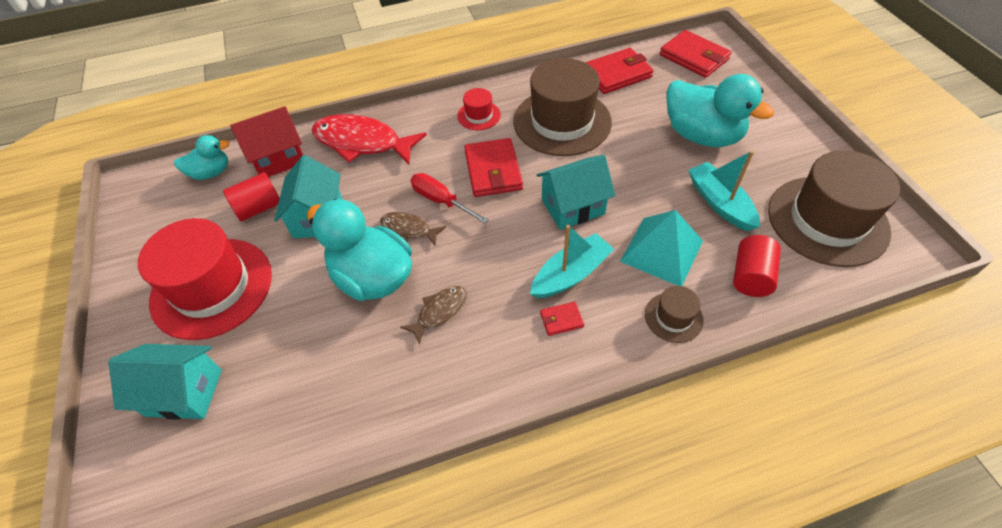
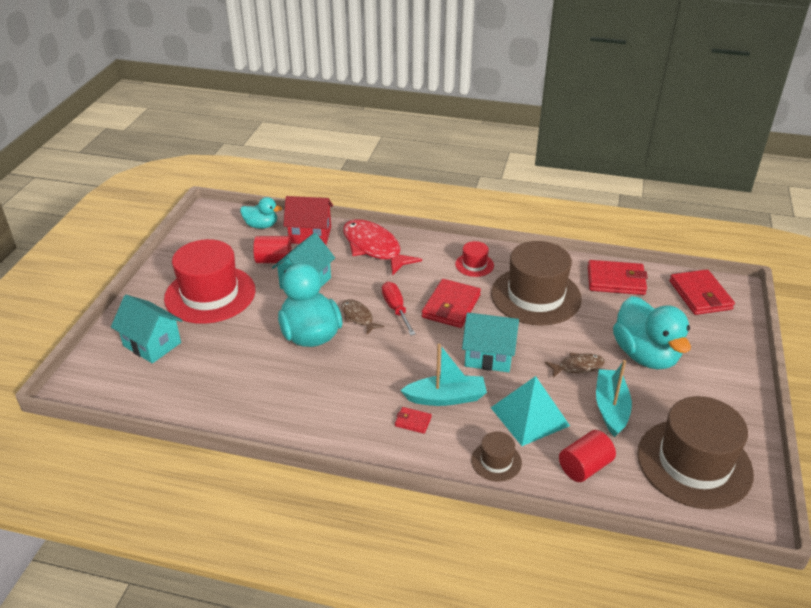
camera: 30 degrees right, 15 degrees down
(439, 312) = (335, 376): brown fish -> brown fish (577, 367)

